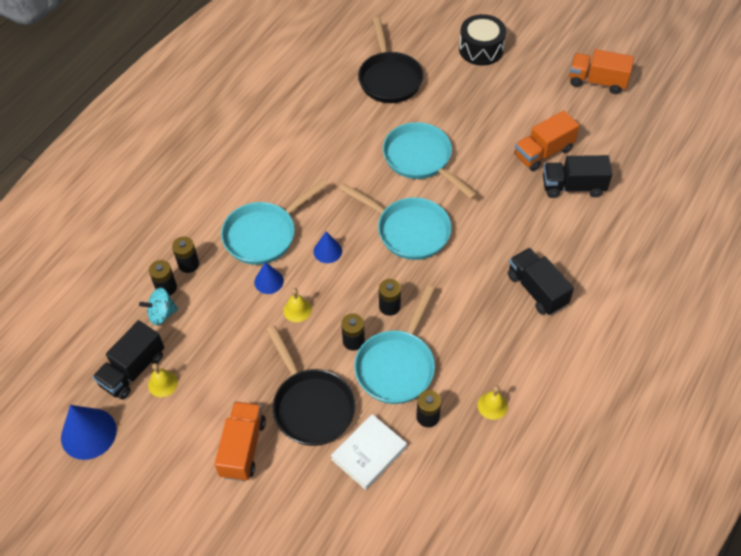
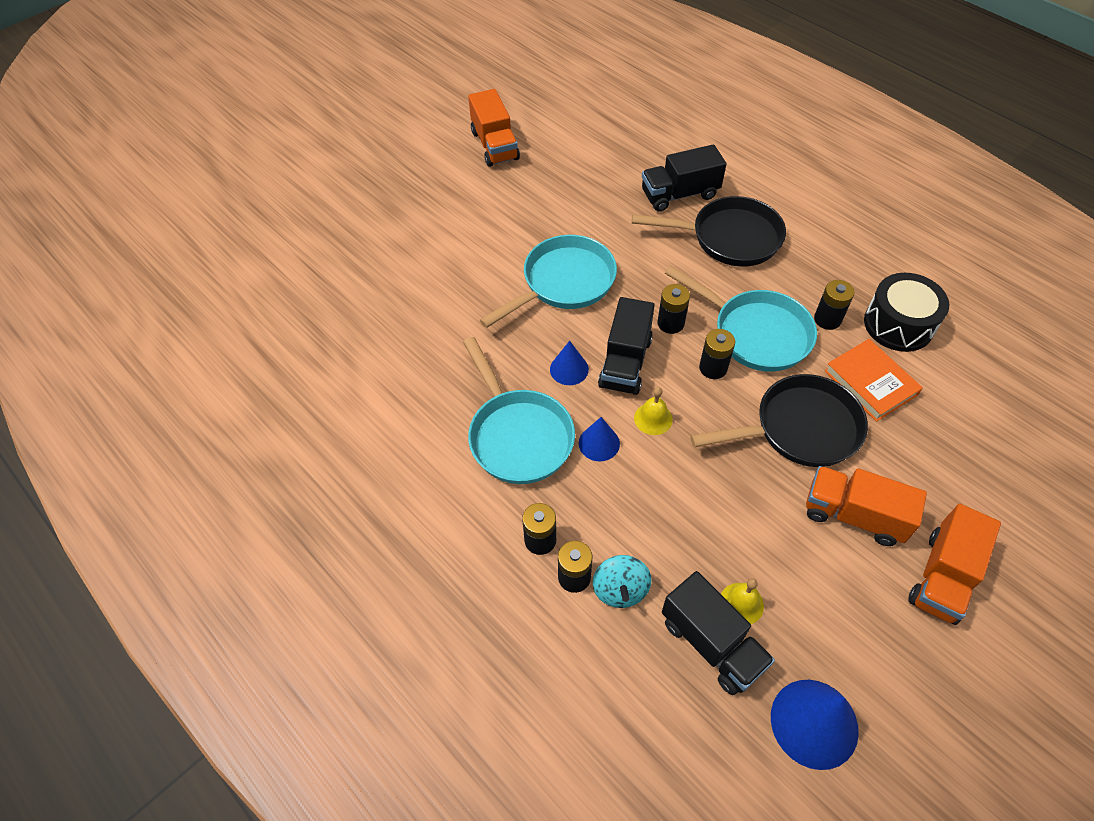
camera: 75 degrees left, 0 degrees up
(369, 453) = (870, 383): white book -> orange book
(389, 78) = (309, 251): black pan -> black pan (729, 238)
(420, 159) = (458, 249): turquoise pan -> none
(481, 49) = (310, 159): black drum -> black drum (898, 324)
(492, 405) = (819, 262): yellow bell -> none
(573, 187) = (552, 135): black truck -> black truck (625, 362)
(597, 81) = (414, 82): orange truck -> orange truck (942, 576)

